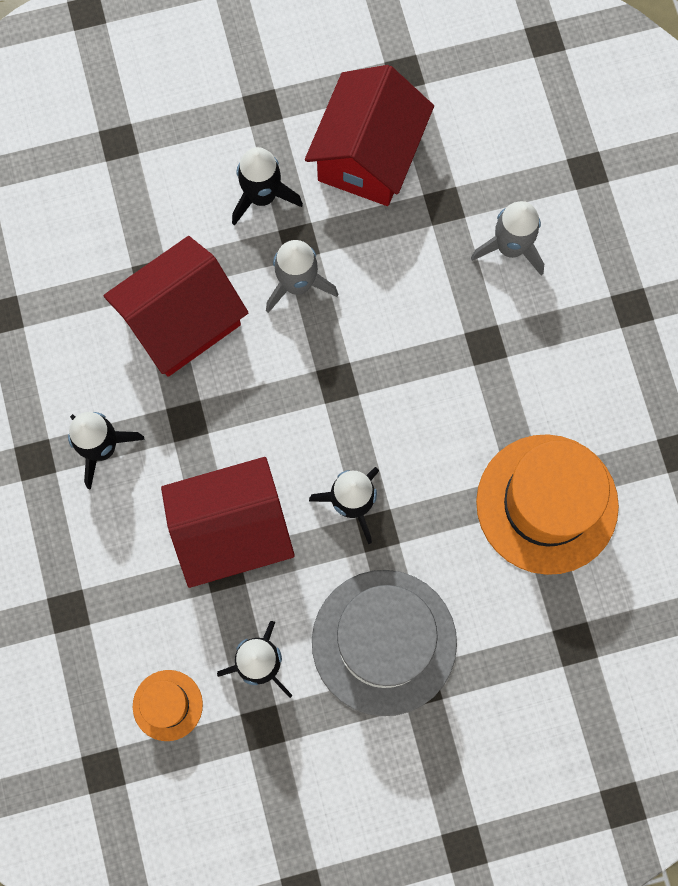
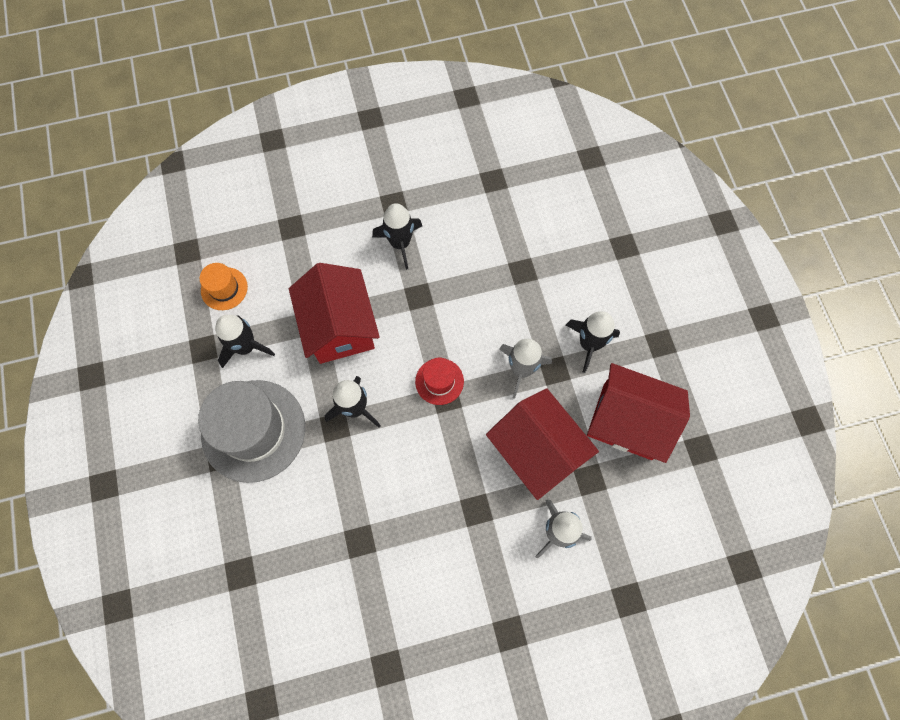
camera: 90 degrees right, 5 degrees down
(182, 321) = (491, 291): red house -> red house (536, 450)
(314, 391) = (439, 381): none -> red hat
(547, 504) = (349, 555): orange hat -> none

